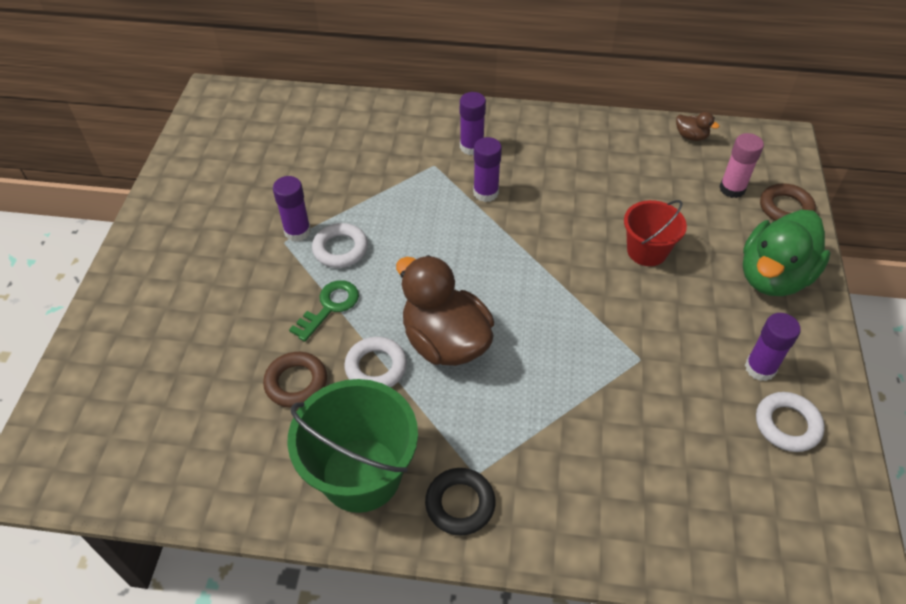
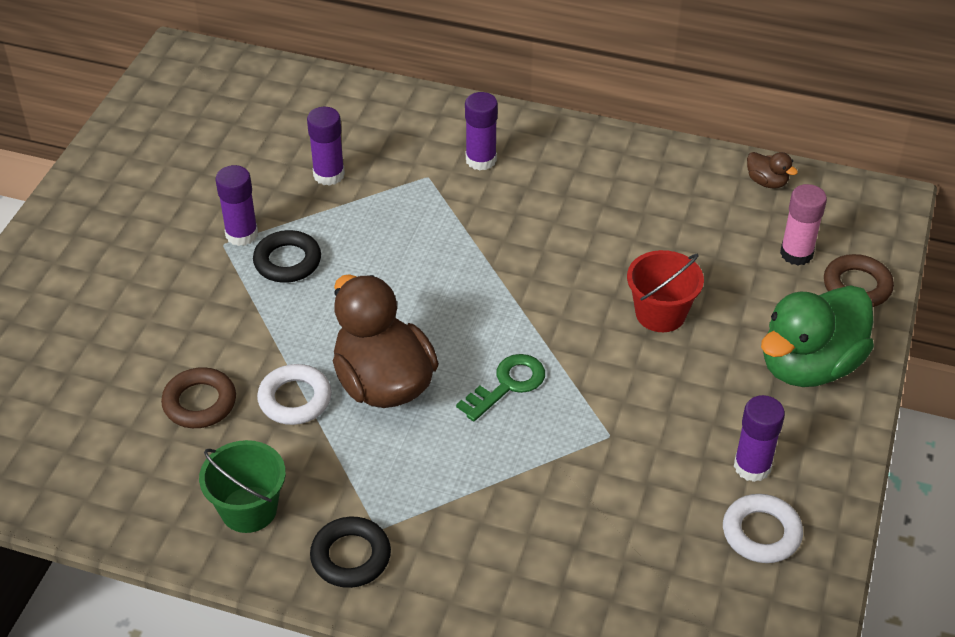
camera: 10 degrees right, 5 degrees down
(330, 307) = (258, 325): green key -> green key (507, 385)
(340, 249) = (287, 261): white ring -> black ring
(361, 474) = (249, 509): green bucket -> green bucket, size x0.61
(486, 193) = (482, 218): purple glue stick -> purple glue stick (329, 175)

